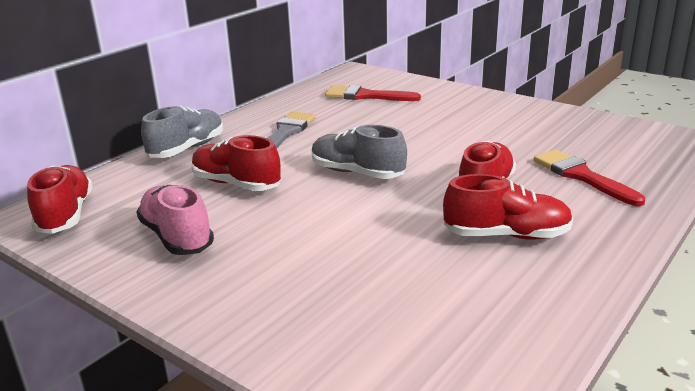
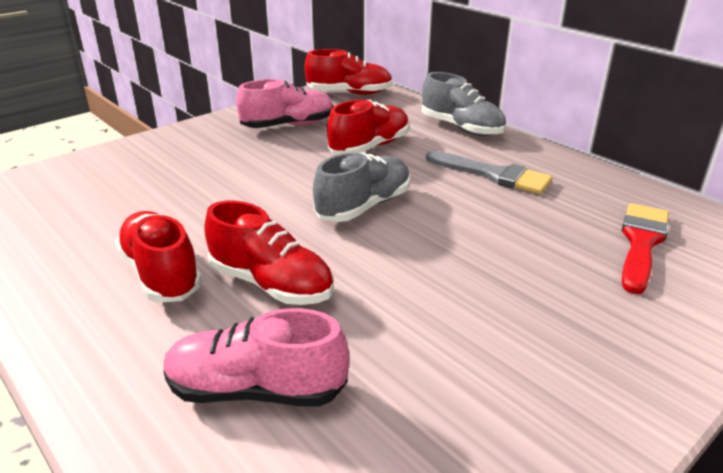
camera: 100 degrees right, 5 degrees up
(506, 235) = (161, 274): red shoe -> red shoe turned 135 degrees clockwise
(582, 176) = (256, 390): red brush -> pink shoe

